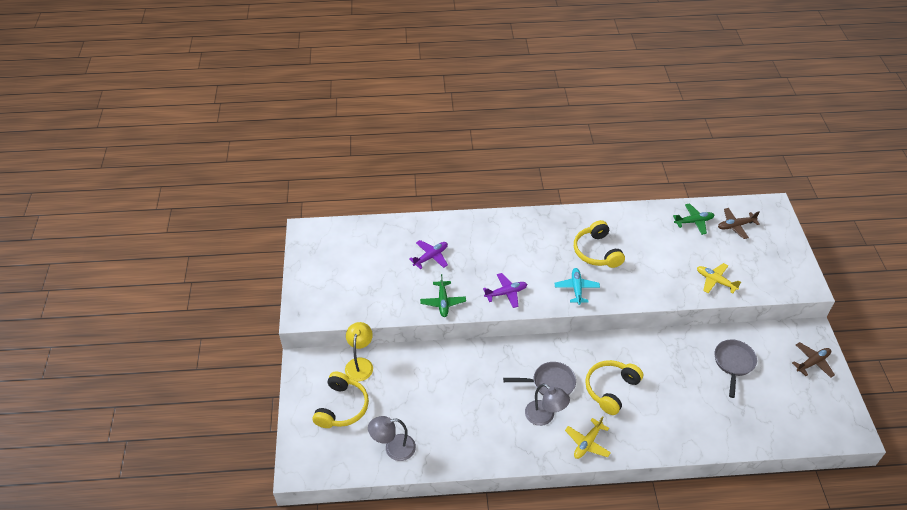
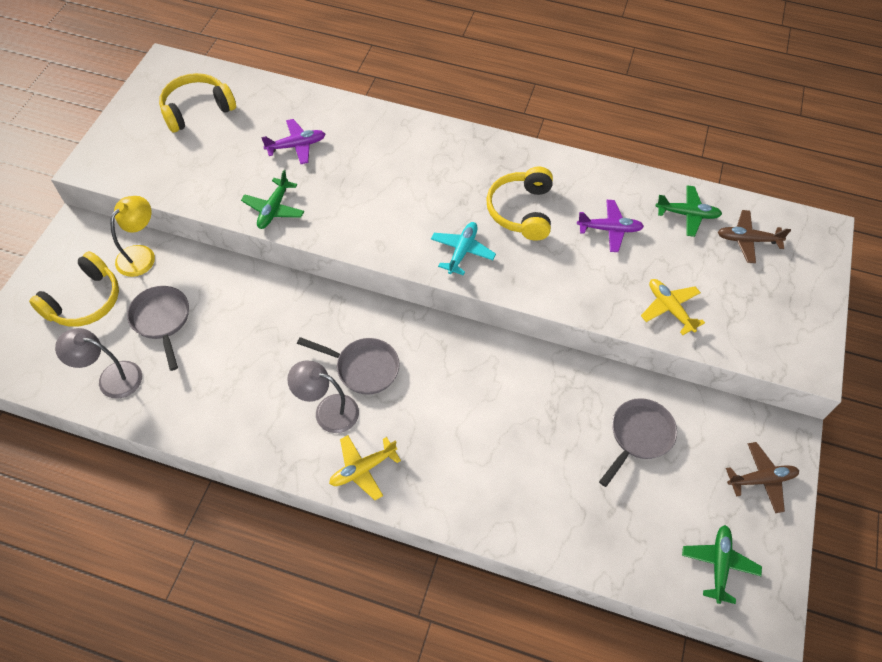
camera: 20 degrees right, 10 degrees up
(402, 400) = (162, 320): none -> grey pan
(506, 293) = (363, 225): purple plane -> purple plane (609, 229)
(544, 417) = (328, 410): grey lamp -> grey lamp turned 135 degrees clockwise
(611, 389) = (440, 407): yellow headphones -> yellow headphones (197, 110)
(816, 418) = (719, 564): none -> green plane

